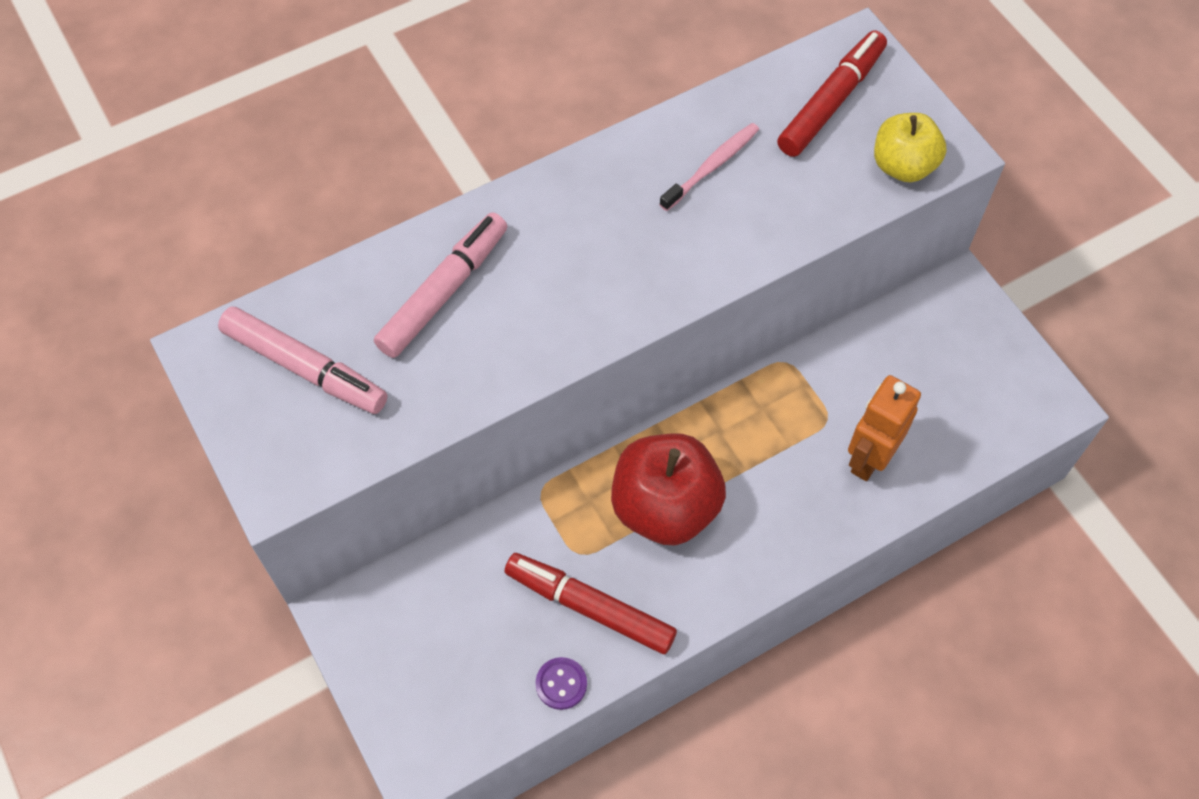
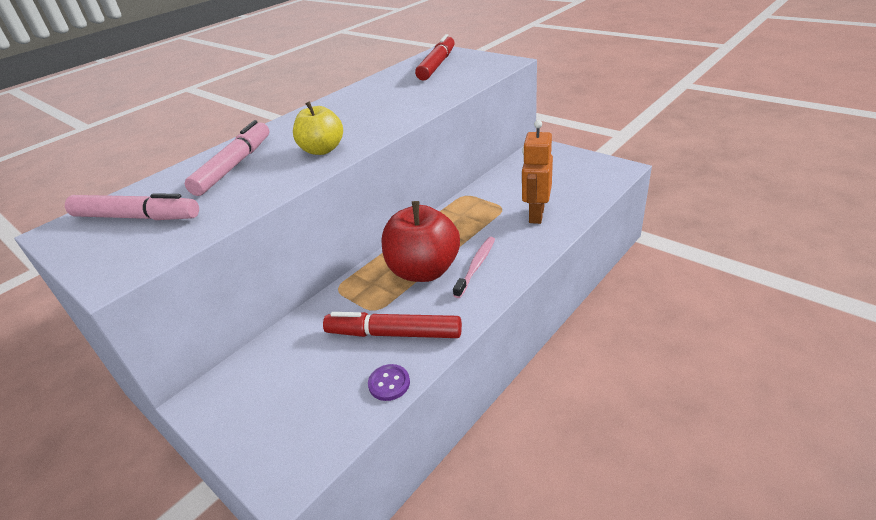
camera: 15 degrees left, 25 degrees down
(712, 166) = (384, 93): pink toothbrush -> pink toothbrush (476, 266)
(903, 166) = (486, 70): yellow apple -> yellow apple (322, 150)

